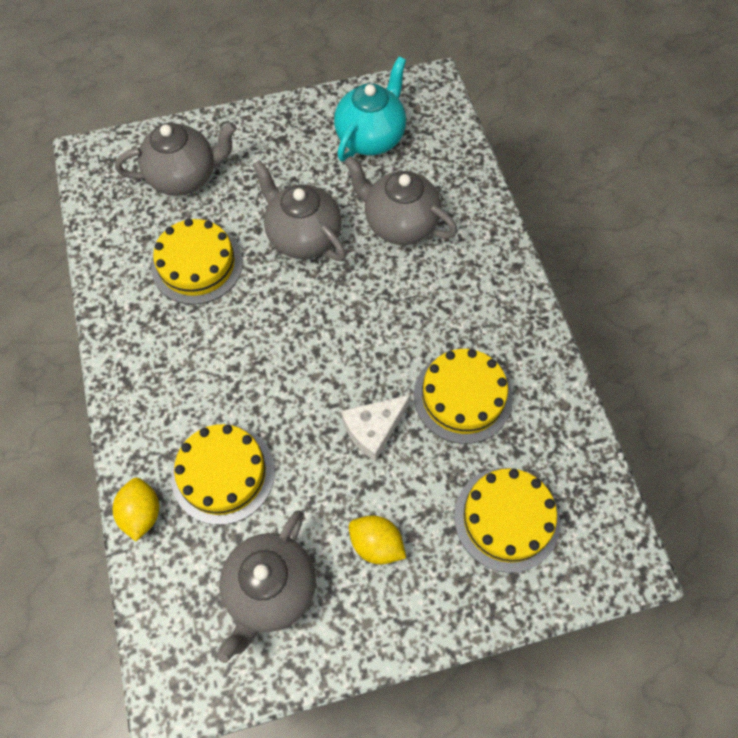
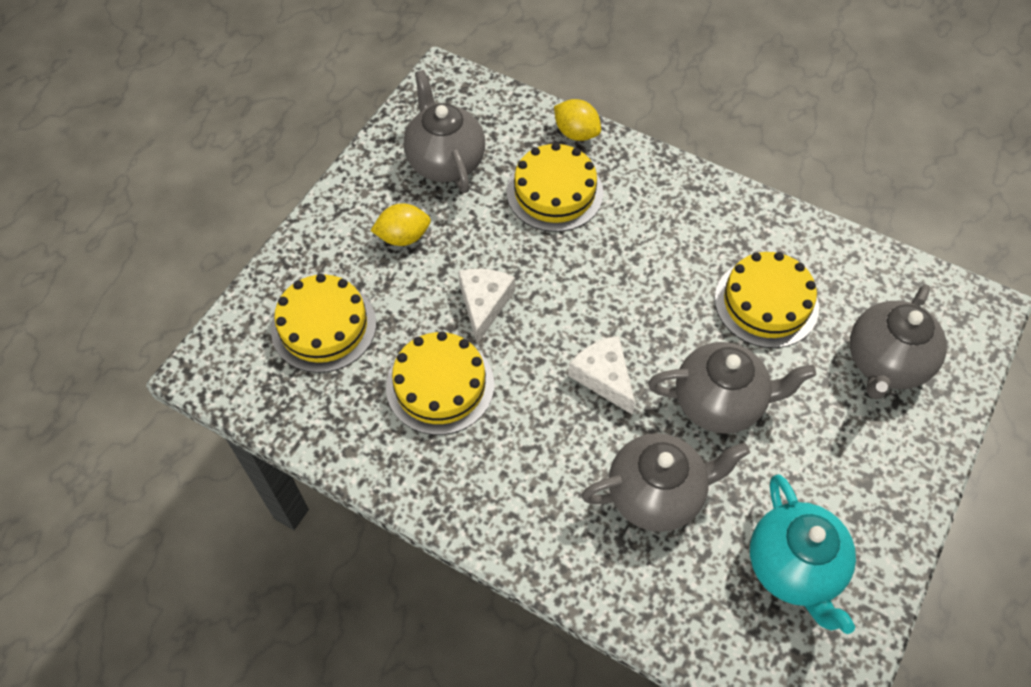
camera: 135 degrees right, 5 degrees down
(352, 309) = (604, 377): none -> white cheese

